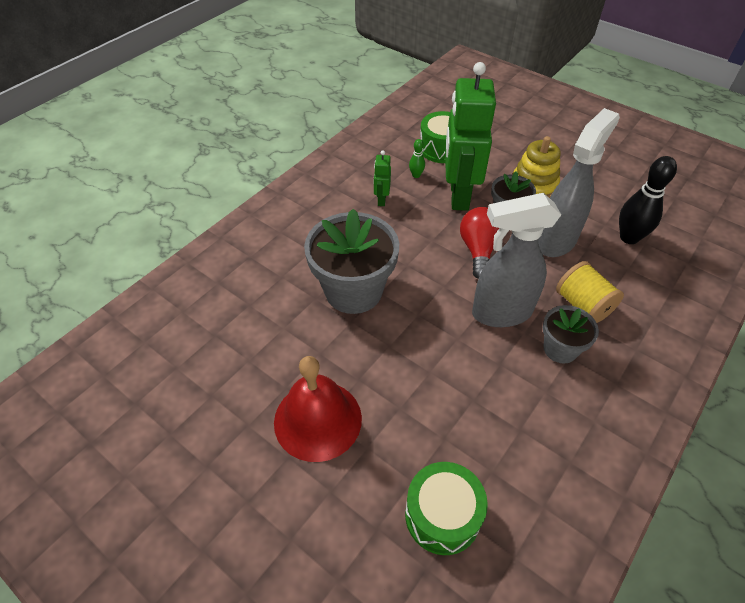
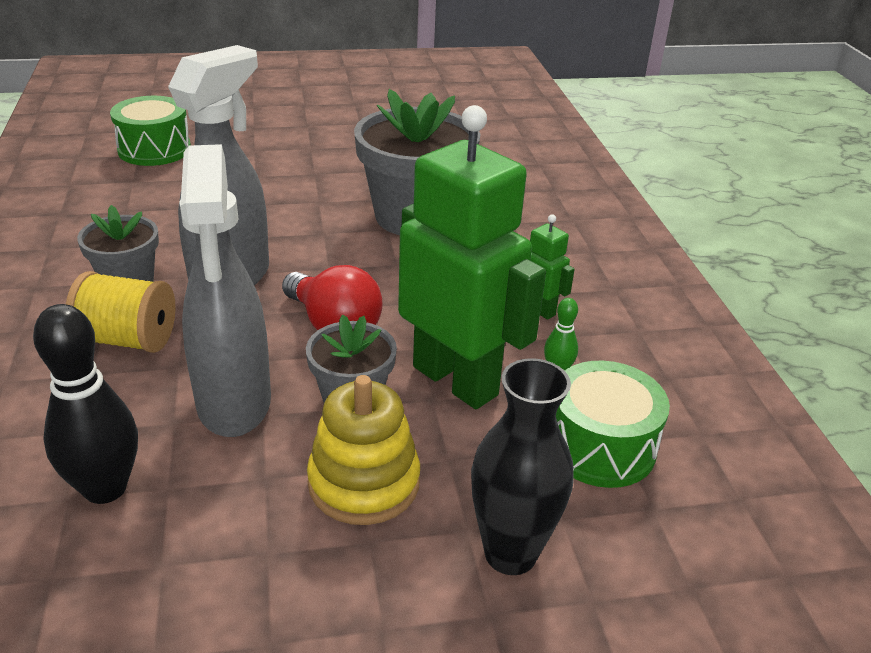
camera: 130 degrees right, 15 degrees down
(318, 420) = (313, 144): red bell -> none
(510, 144) = (510, 553): none -> black vase

